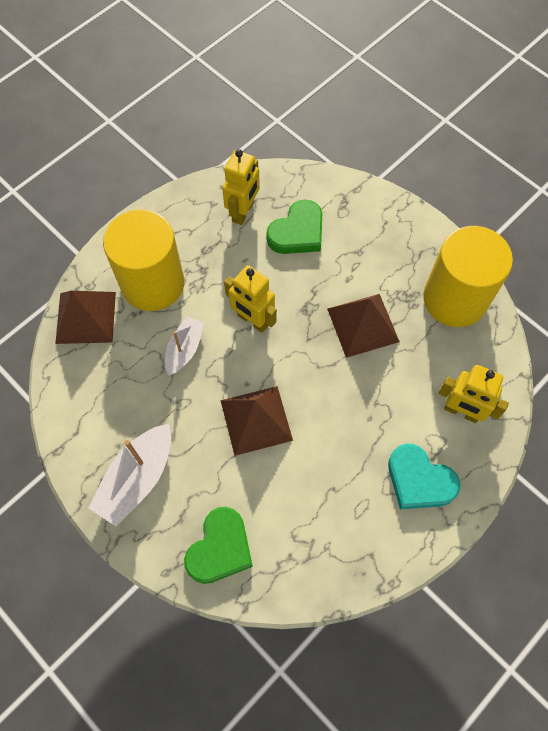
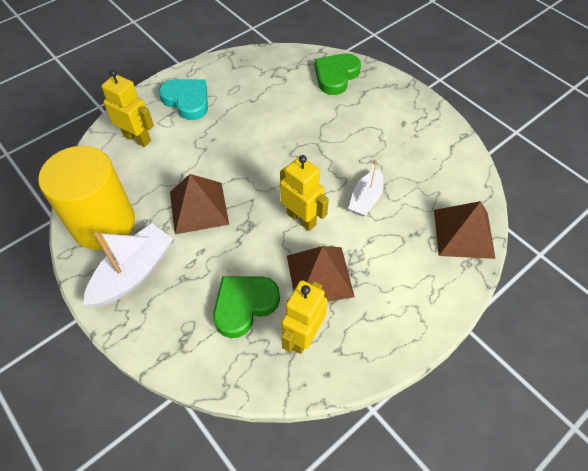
camera: 175 degrees left, 10 degrees down
(137, 478) = (398, 115): white boat -> white boat (134, 273)
(153, 283) = (401, 261): yellow cylinder -> none
(256, 420) = (305, 144): brown pyramid -> brown pyramid (319, 275)

